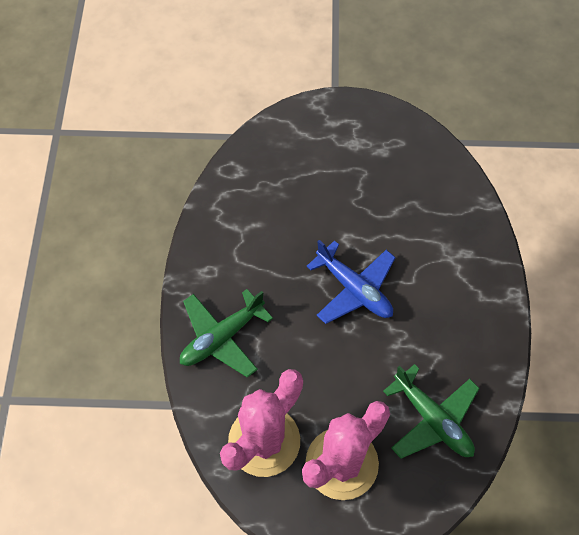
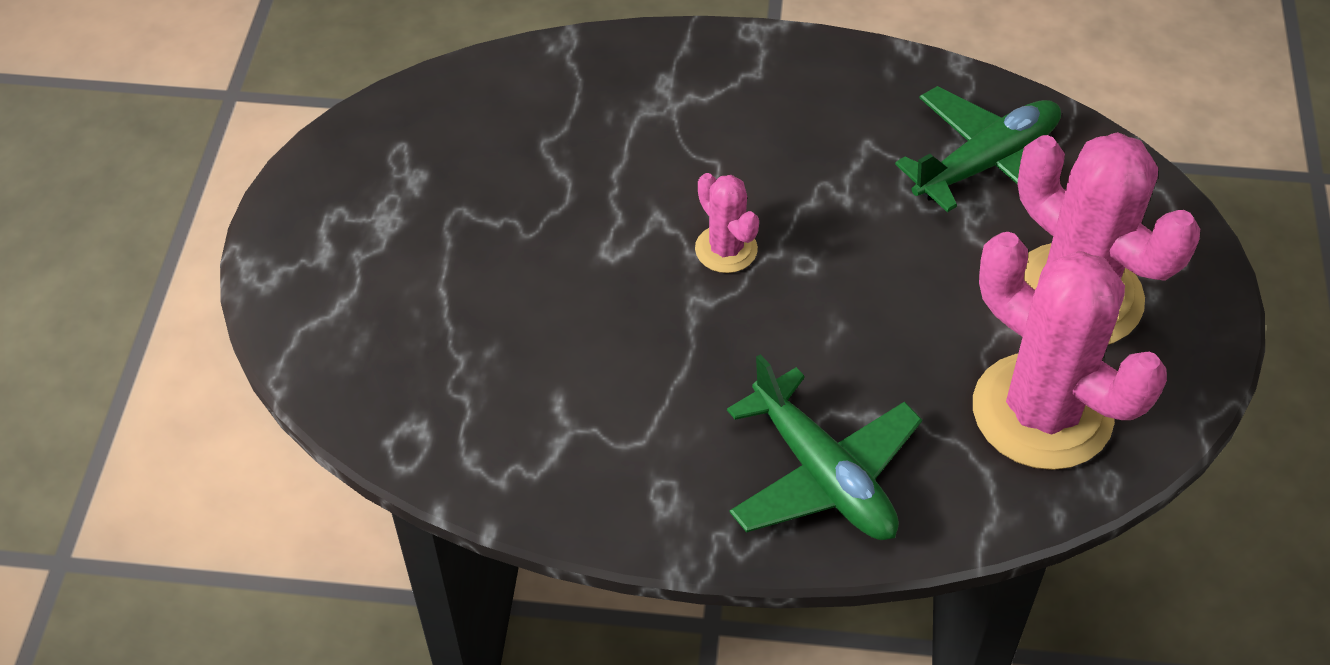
camera: 85 degrees left, 10 degrees down
(354, 289) = (726, 249): blue plane -> pink cactus

